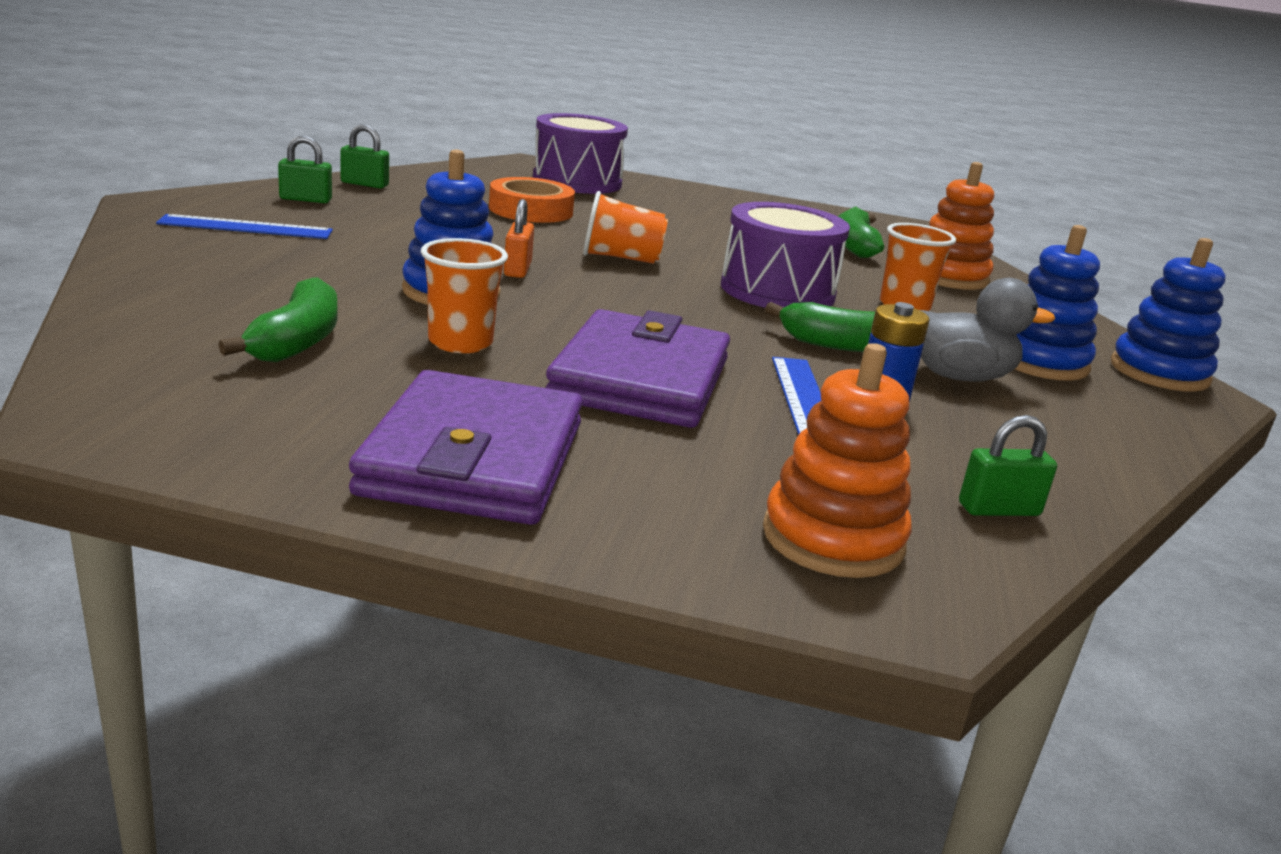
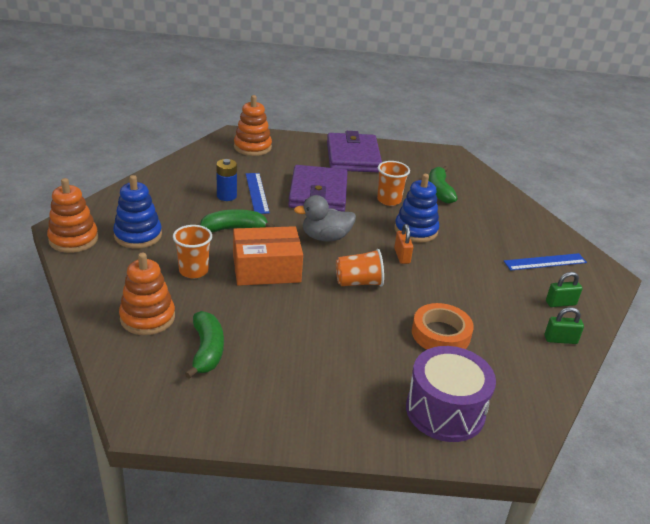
camera: 170 degrees right, 10 degrees up
(777, 291) = (266, 269): purple drum -> orange box
(959, 377) = (186, 217): grey duck -> grey duck (325, 237)
(999, 509) = (200, 160): green padlock -> none
(1159, 372) = (73, 239): blue stacking toy -> orange stacking toy

